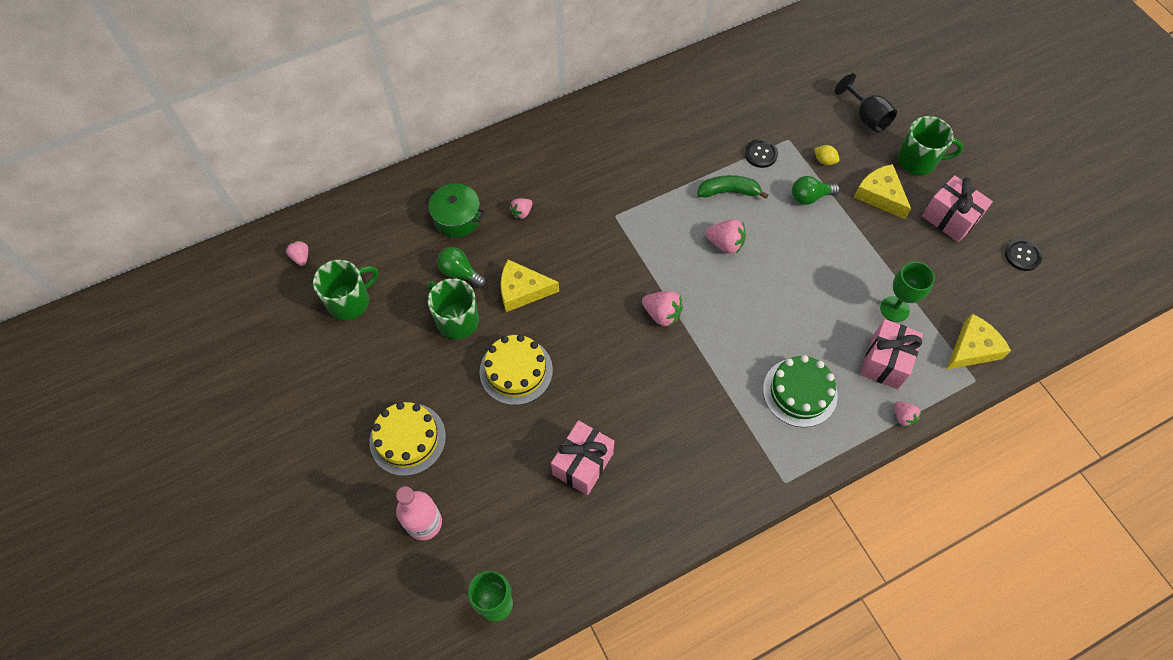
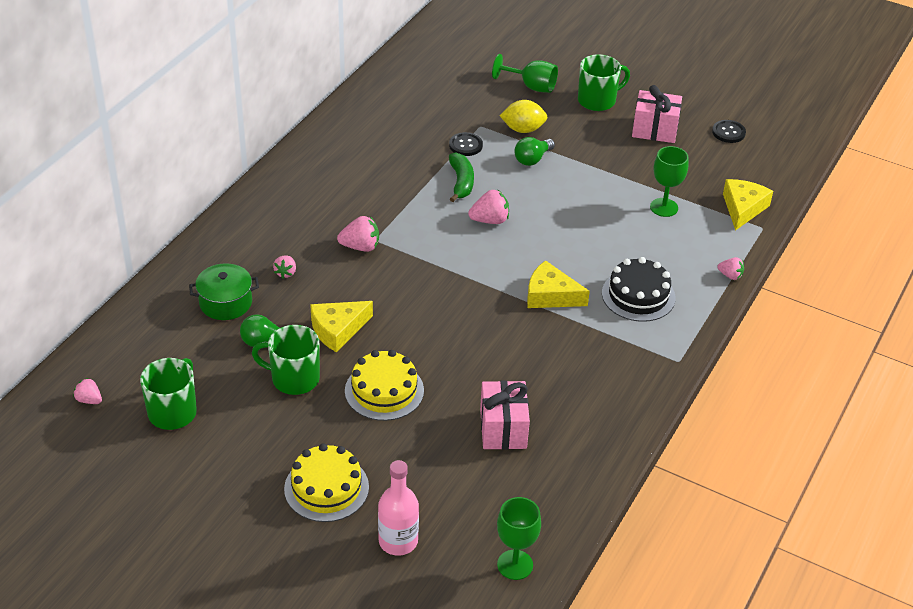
camera: 35 degrees left, 20 degrees down
(662, 314) = (479, 292): pink strawberry -> pink strawberry (360, 247)
(729, 192) = (461, 182): green banana -> green banana turned 120 degrees clockwise
(800, 392) = (638, 295): green cake -> black cake
(824, 160) = (523, 129): yellow lemon -> yellow lemon, size x1.73
(866, 117) = (531, 86): black goblet -> green goblet
(880, 195) = (588, 136): yellow cheese -> yellow cheese (550, 295)
(885, 362) = (686, 246): pink gift -> none

